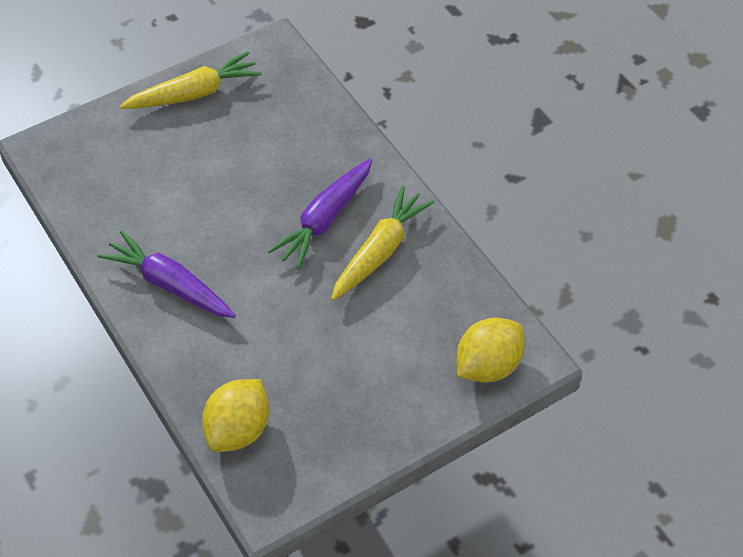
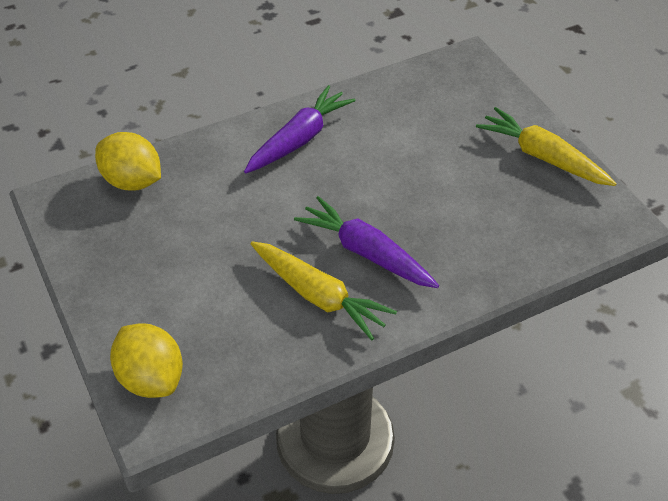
camera: 95 degrees right, 5 degrees down
(194, 93) = (543, 157): yellow carrot -> yellow carrot turned 150 degrees clockwise

